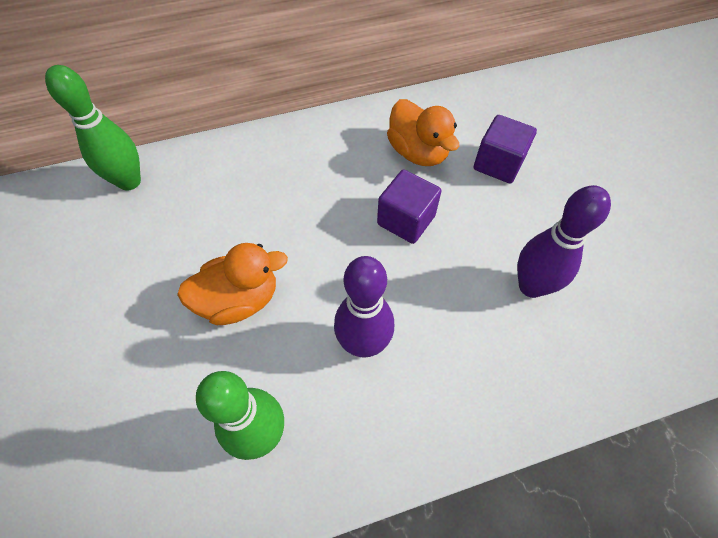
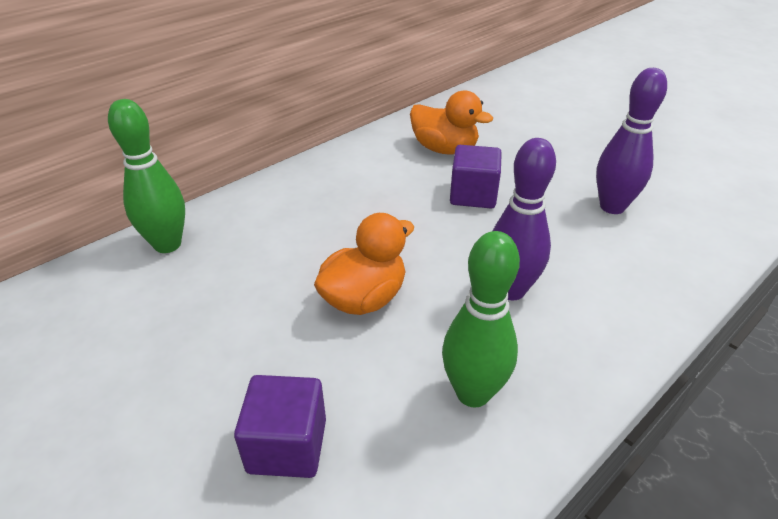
camera: 25 degrees left, 20 degrees down
(498, 164) = (517, 140): purple cube -> purple cube (287, 445)

